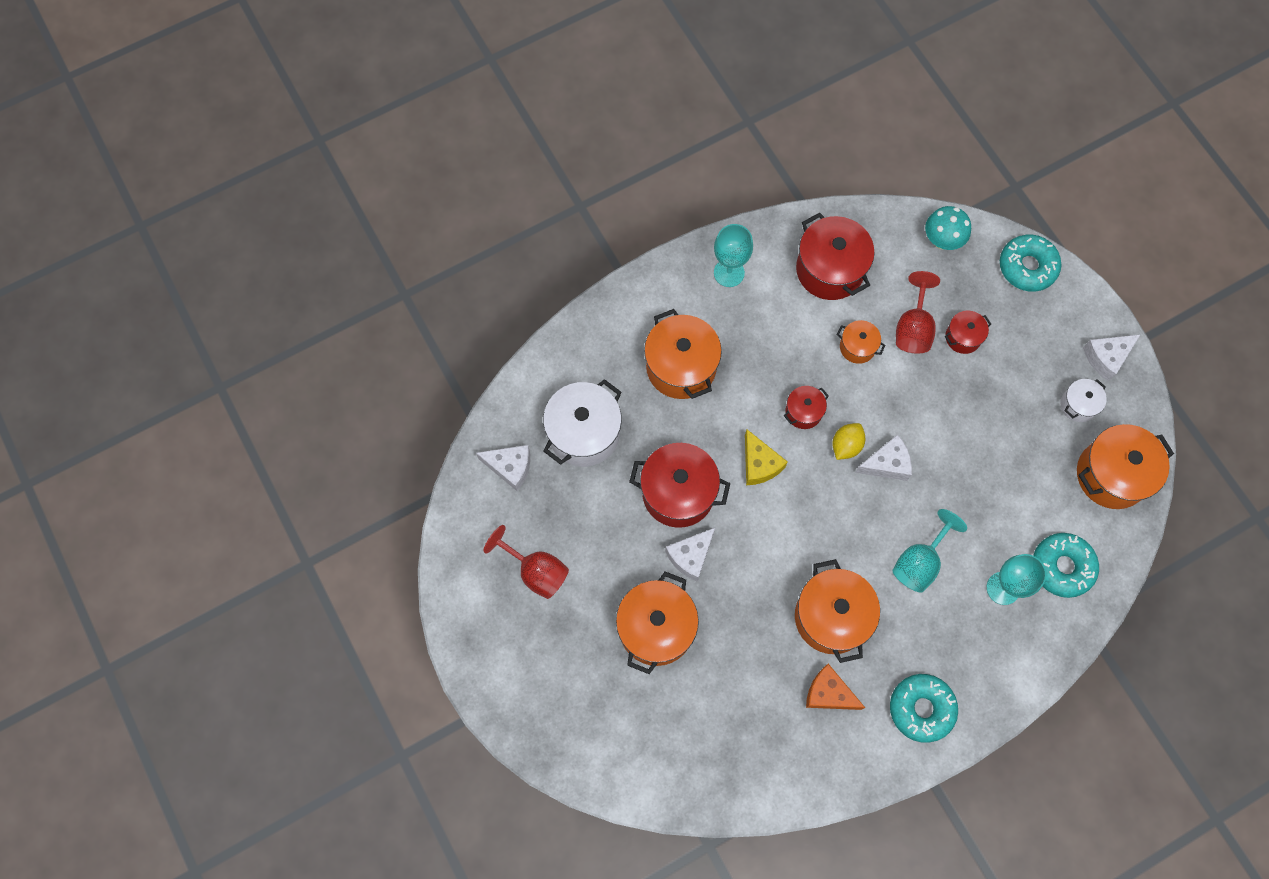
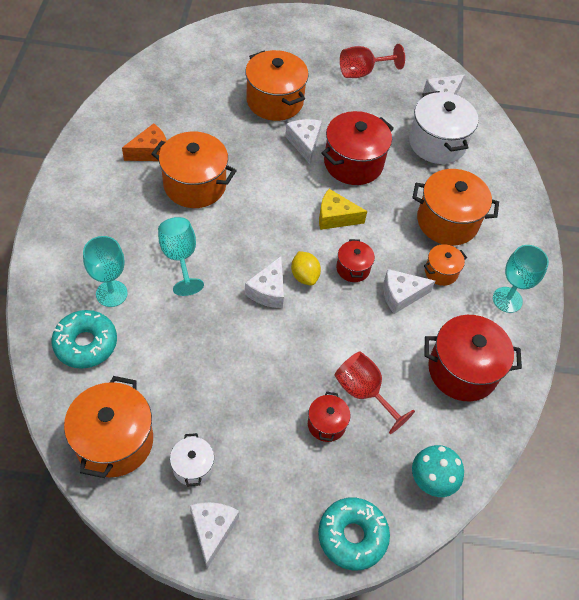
camera: 120 degrees right, 15 degrees down
(797, 356) = (401, 295): none -> white cheese
(857, 347) = (378, 340): orange pot -> orange pot (441, 272)
(921, 709) = (90, 190): turquoise donut -> none

